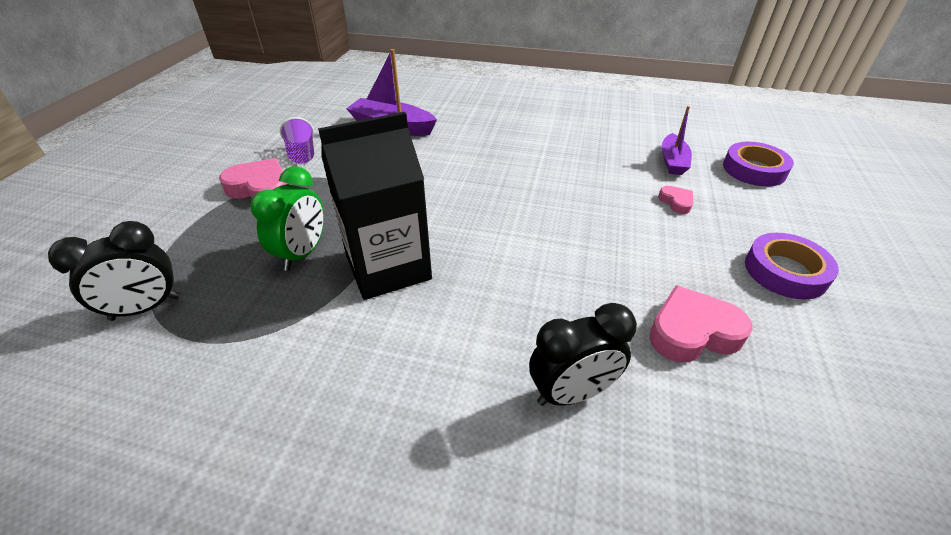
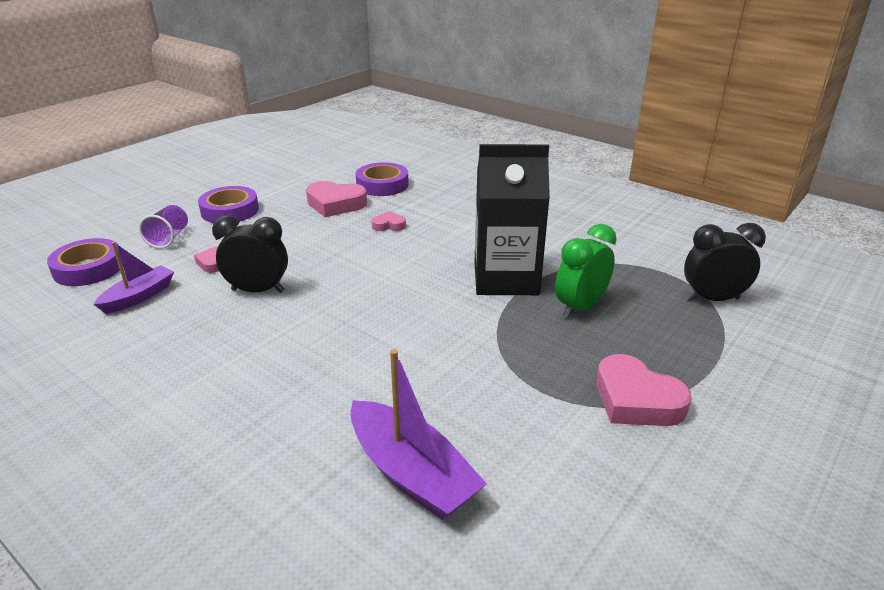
camera: 155 degrees left, 10 degrees down
(302, 154) = (578, 452): purple cup -> purple cup (169, 238)
(571, 393) = (431, 202): black clock -> black clock (258, 291)
(578, 311) = (389, 225): none -> pink heart
(693, 418) = (382, 185): none -> purple tape

